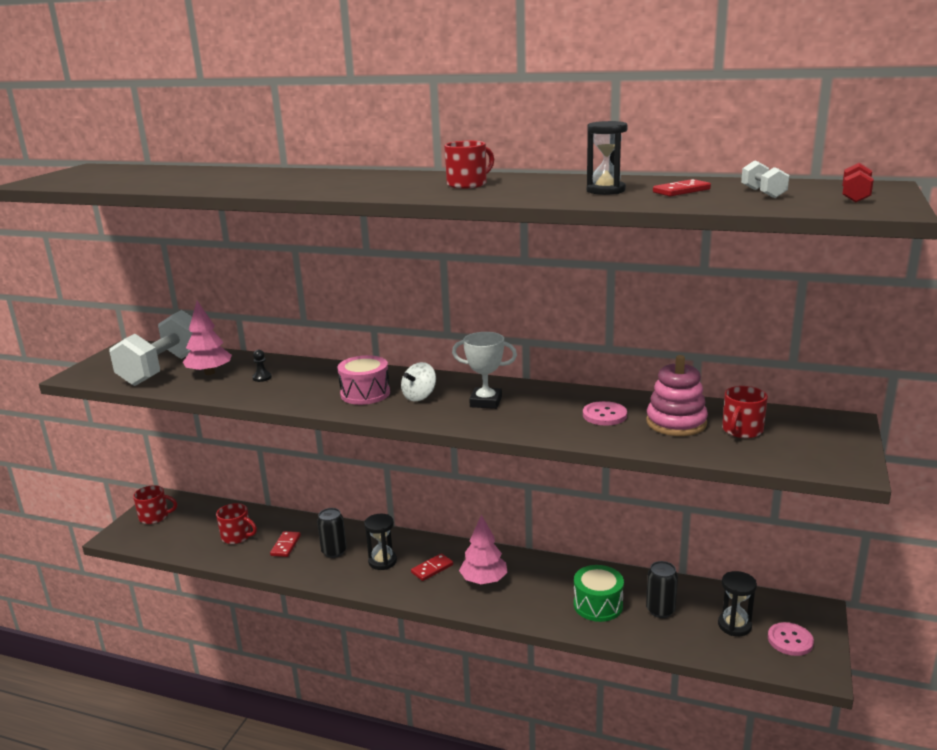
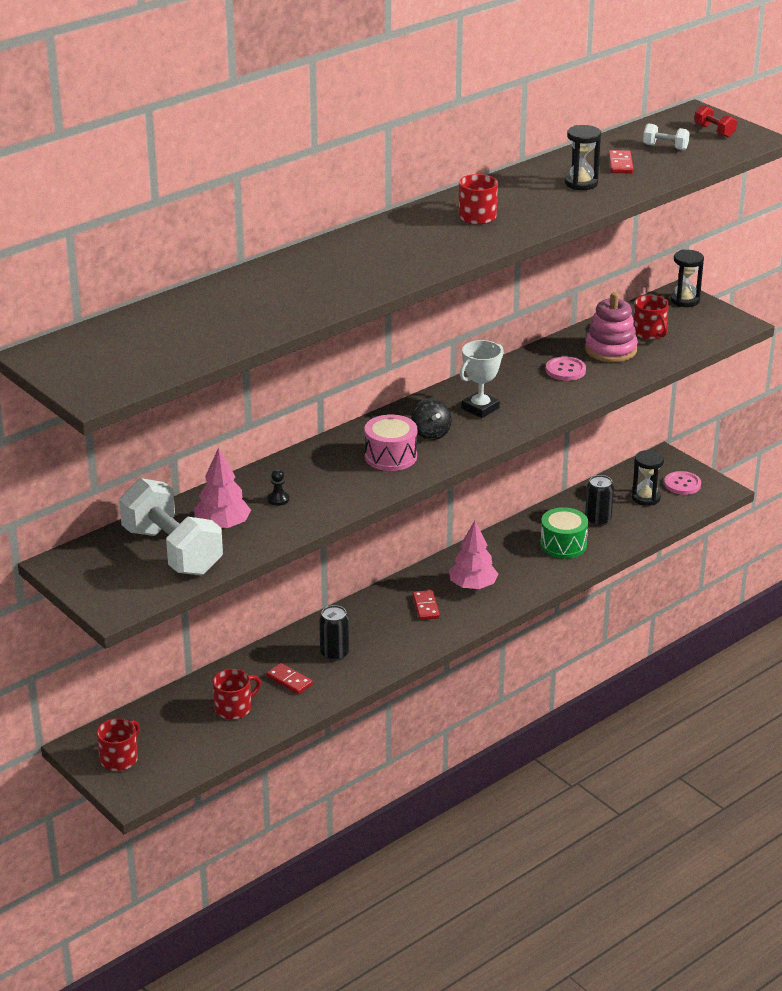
camera: 60 degrees left, 10 degrees up
(382, 561) = (383, 630): black hourglass -> black hourglass (684, 300)
(419, 396) = (431, 433): white spinning top -> black spinning top

